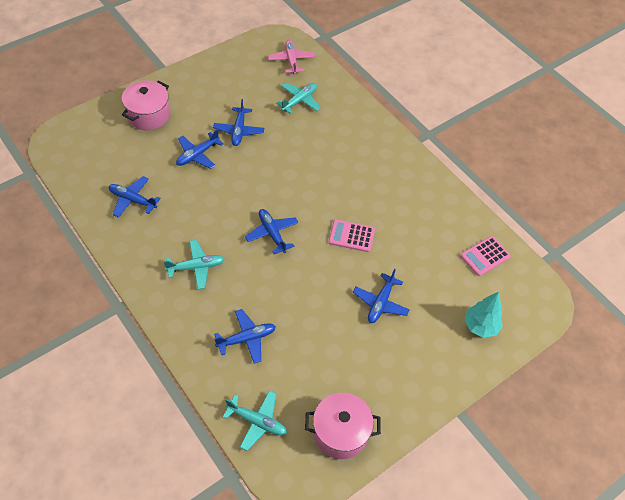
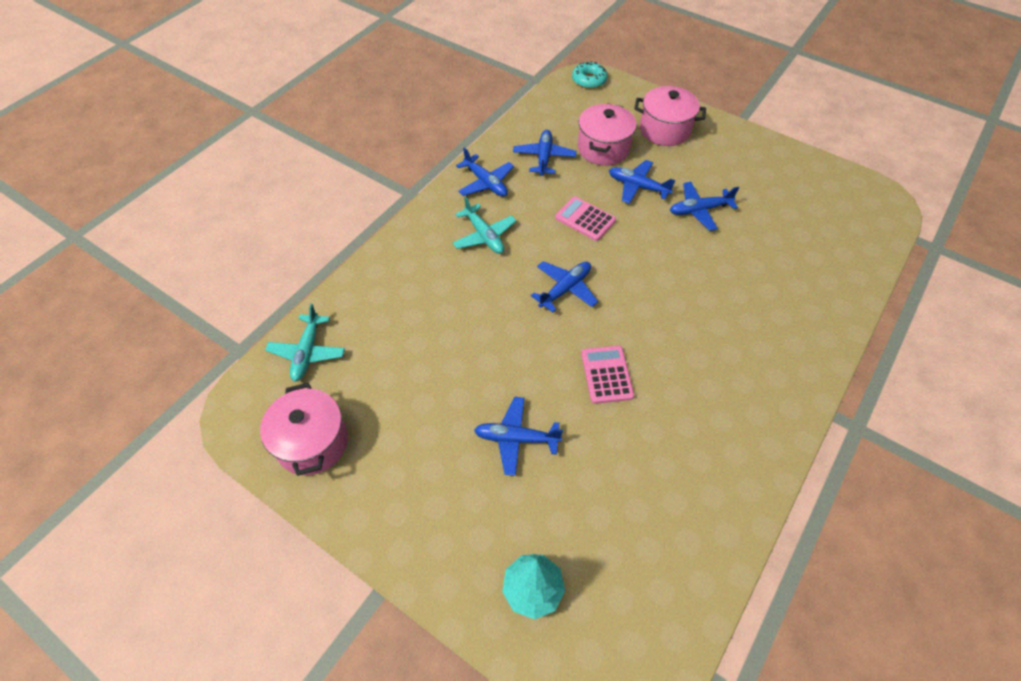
camera: 75 degrees right, 0 degrees up
(58, 137) = (589, 80): none -> turquoise donut
(146, 159) = (603, 148): none -> pink pot
(247, 339) = (409, 310): blue plane -> blue plane (486, 183)
(291, 60) = (856, 224): pink plane -> none
(299, 100) = (794, 253): turquoise plane -> none
(485, 256) = (666, 569): pink calculator -> pink calculator (585, 219)

